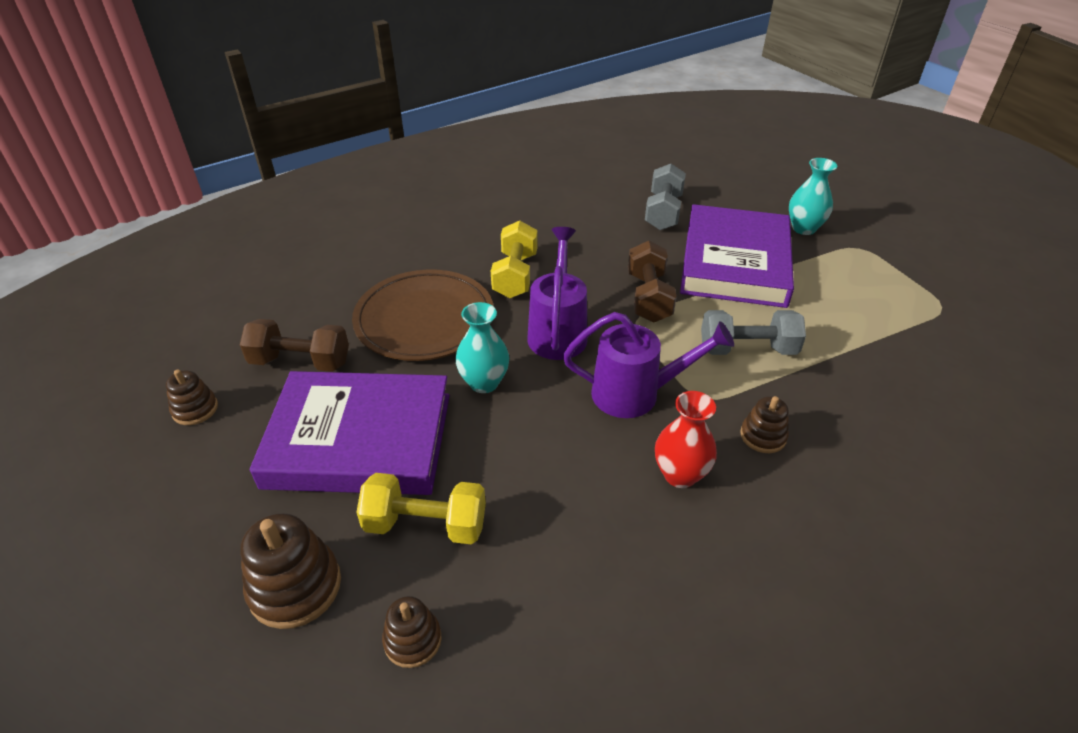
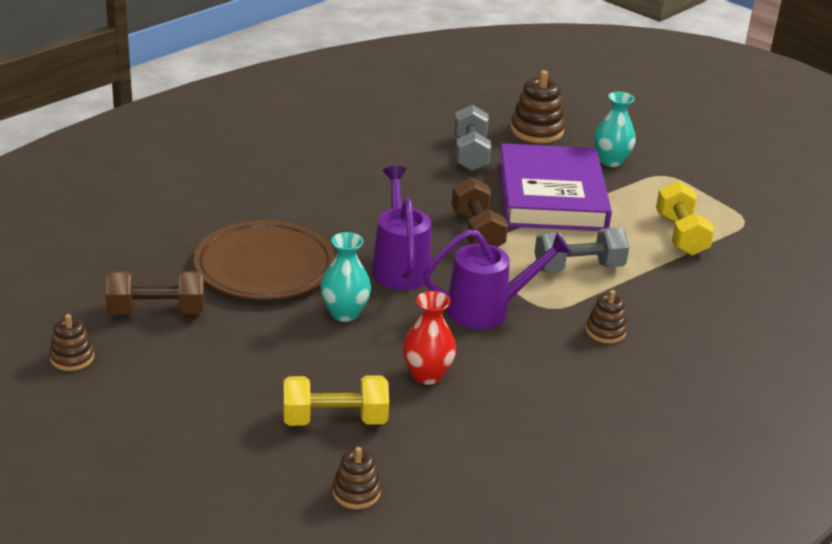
camera: 15 degrees left, 10 degrees down
(295, 587) = (240, 471): brown stacking toy -> brown stacking toy (536, 131)
(359, 440) = (246, 367): purple book -> none
(515, 275) = (340, 221): yellow dumbbell -> yellow dumbbell (681, 235)
(680, 474) = (542, 365): red vase -> red vase (427, 375)

